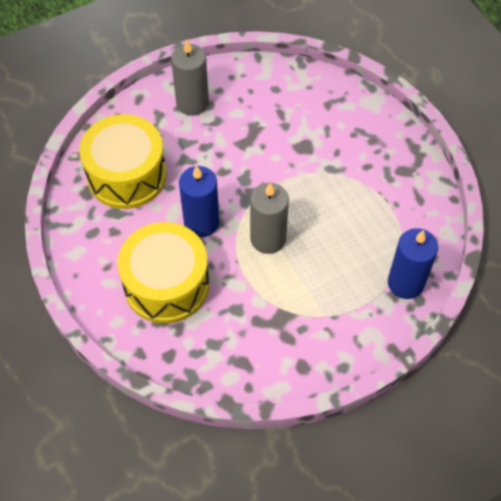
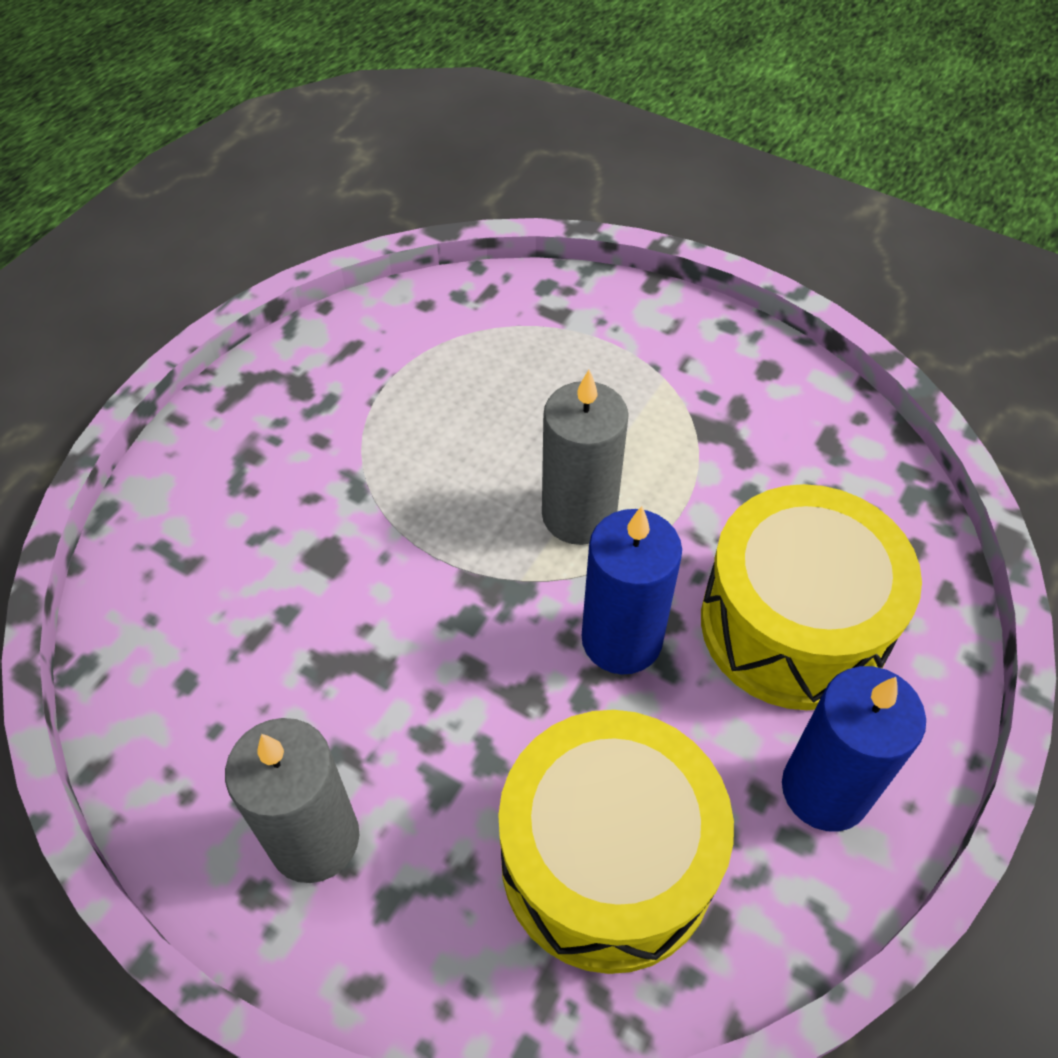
camera: 120 degrees left, 5 degrees down
(405, 283) = (530, 308): blue candle -> blue candle (825, 789)

